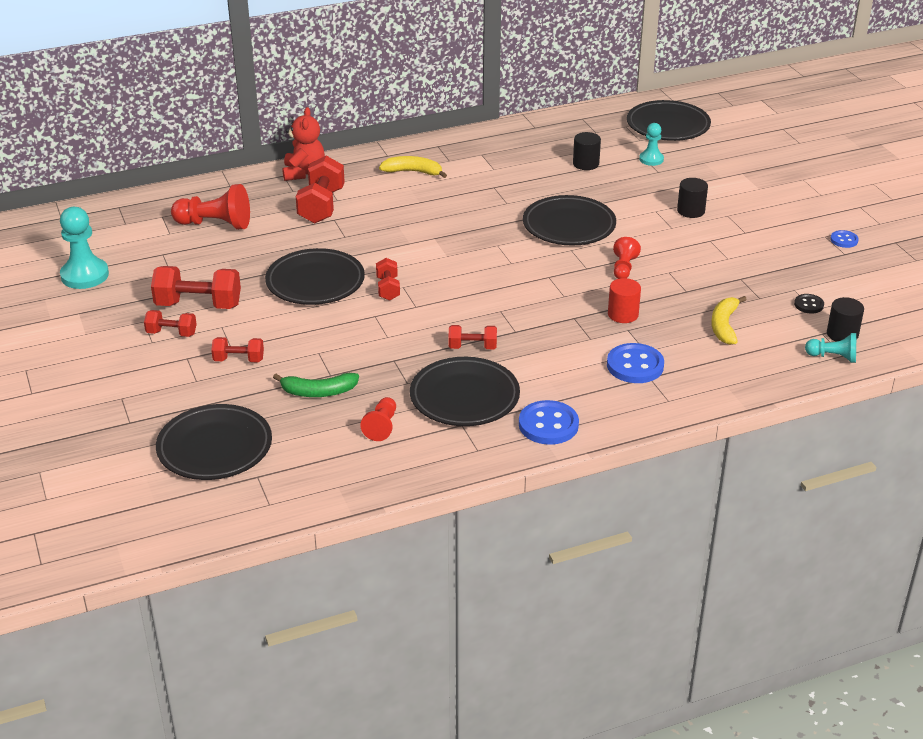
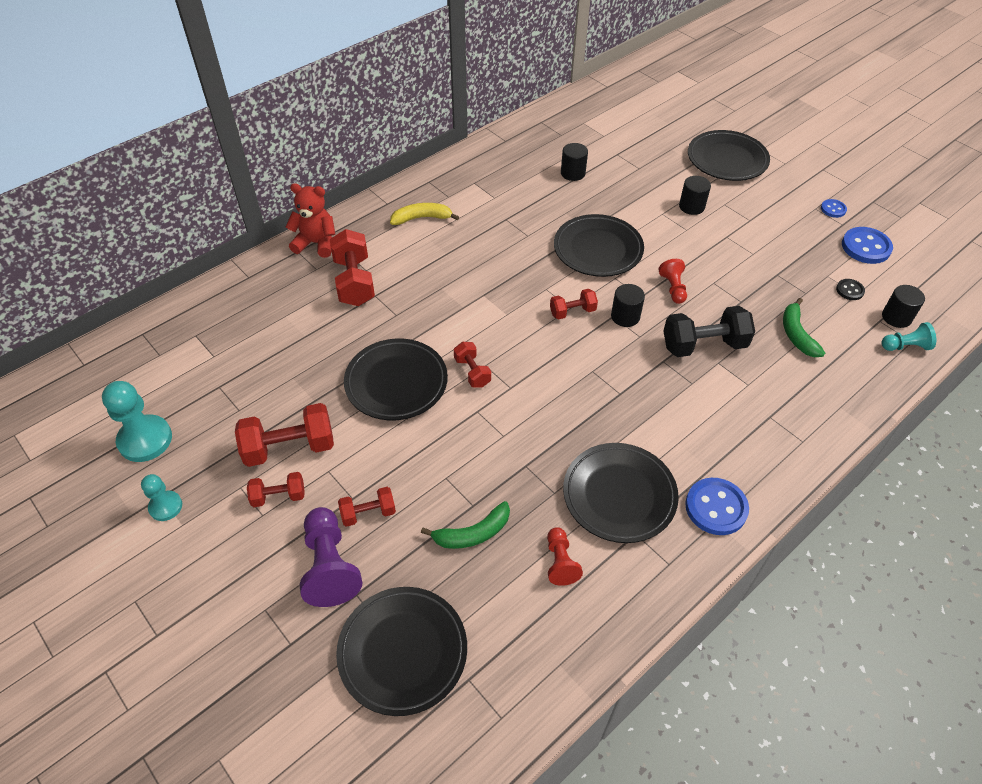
camera: 20 degrees left, 15 degrees up
(187, 384) = (330, 566): none -> purple pawn
(215, 224) = (257, 332): red pawn -> none
(303, 173) = (316, 243): red teddy bear -> red teddy bear turned 60 degrees counterclockwise
(472, 347) = (591, 426): red dumbbell -> red dumbbell (572, 312)
(560, 279) = (625, 316): none -> black cylinder
(623, 314) = (704, 345): red cylinder -> black dumbbell
(635, 365) = (749, 406): blue button -> blue button (866, 247)
(651, 159) = (625, 155): turquoise pawn -> turquoise pawn (165, 506)
(668, 126) = (618, 115): black plate -> black plate (727, 160)
(724, 326) = (796, 334): yellow banana -> green banana

